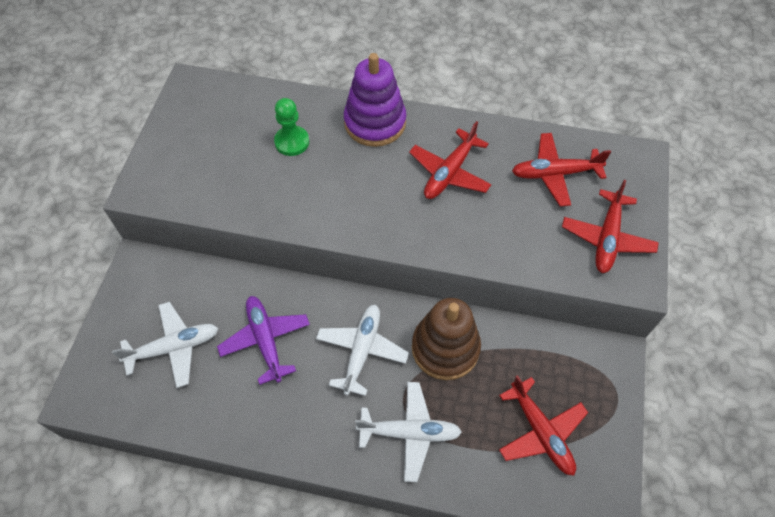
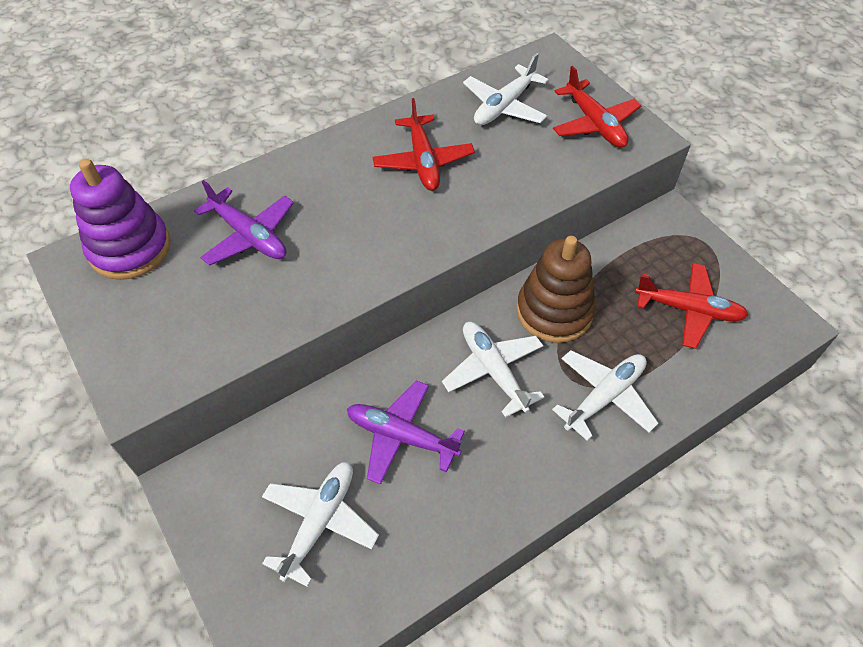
camera: 45 degrees left, 5 degrees down
(292, 142) = (249, 236): green pawn -> purple plane
(375, 123) = (310, 167): purple stacking toy -> purple stacking toy (130, 248)
(554, 174) = (504, 106): red plane -> white plane

